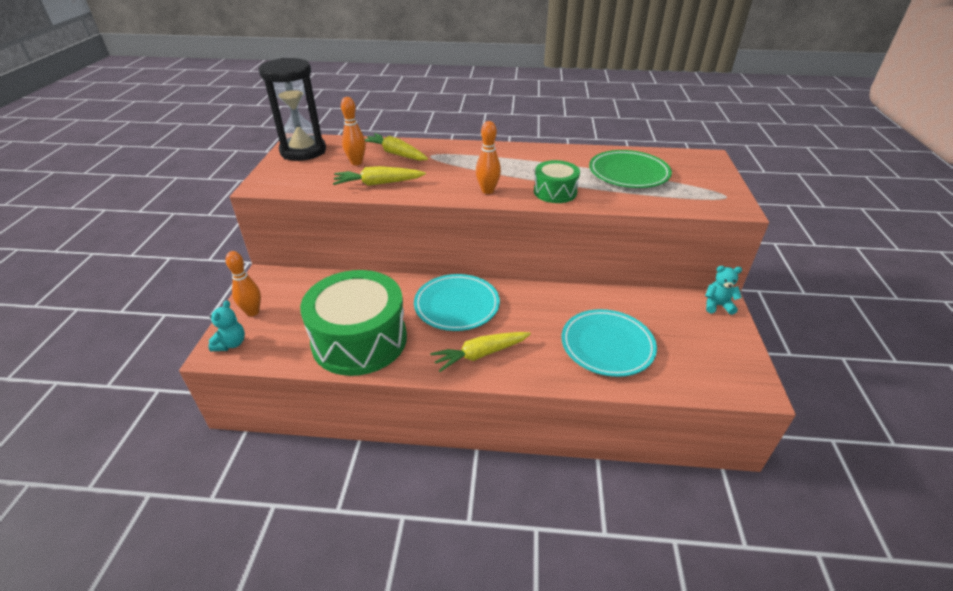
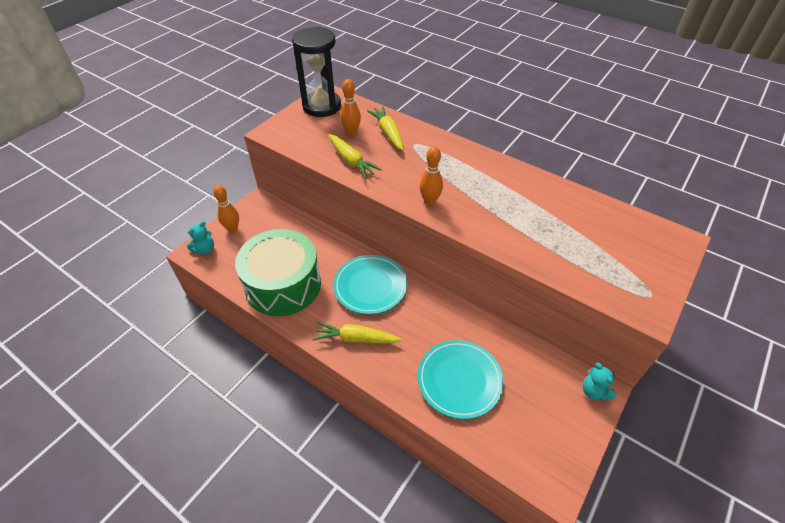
camera: 30 degrees right, 10 degrees up
(378, 183) = (351, 161): yellow carrot -> yellow carrot turned 150 degrees counterclockwise
(555, 192) = (486, 225): green drum -> none
(628, 173) = (575, 229): green plate -> none
(717, 305) = (594, 391): turquoise teddy bear -> turquoise teddy bear turned 150 degrees counterclockwise

